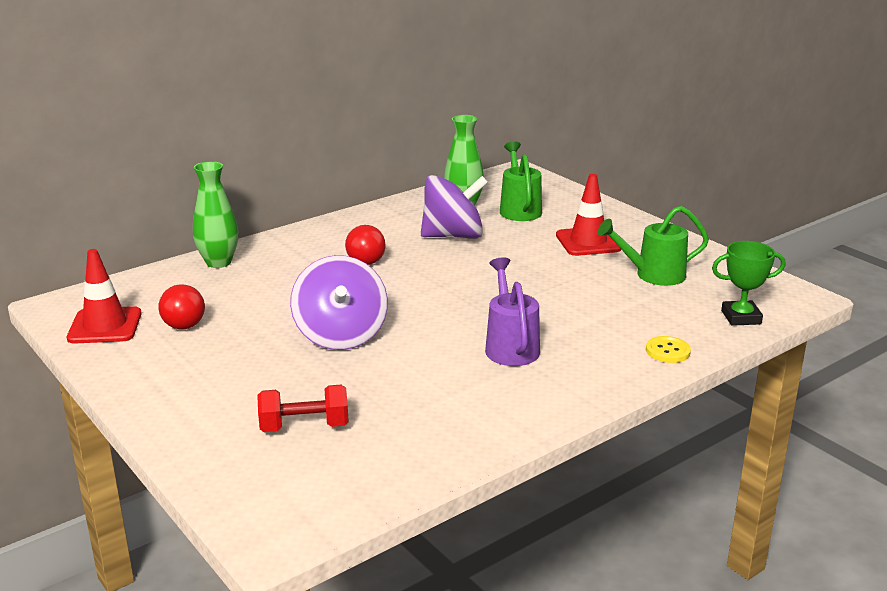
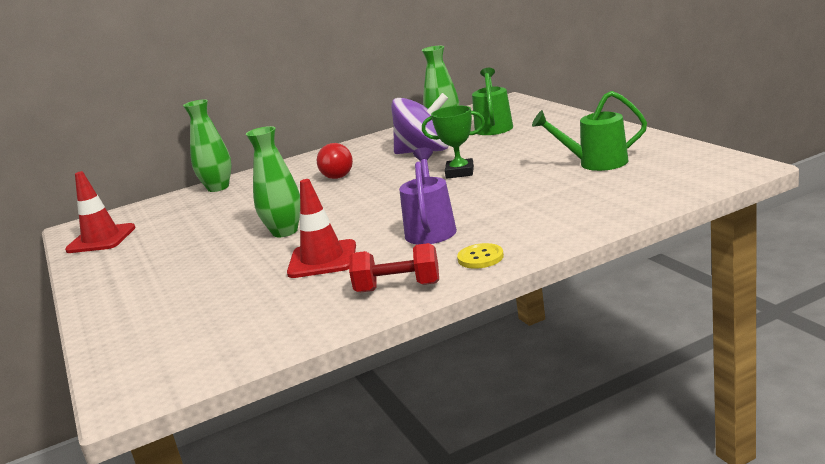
camera: 15 degrees right, 5 degrees down
(185, 321) = (165, 231): red light bulb -> none
(304, 426) = (211, 303): red dumbbell -> red dumbbell (398, 287)
(341, 335) = (285, 232): purple spinning top -> green vase
(588, 242) = (545, 144): red traffic cone -> red traffic cone (322, 260)
(667, 351) = (582, 222): yellow button -> yellow button (480, 258)
(741, 317) = (670, 189): green trophy -> green trophy (460, 172)

